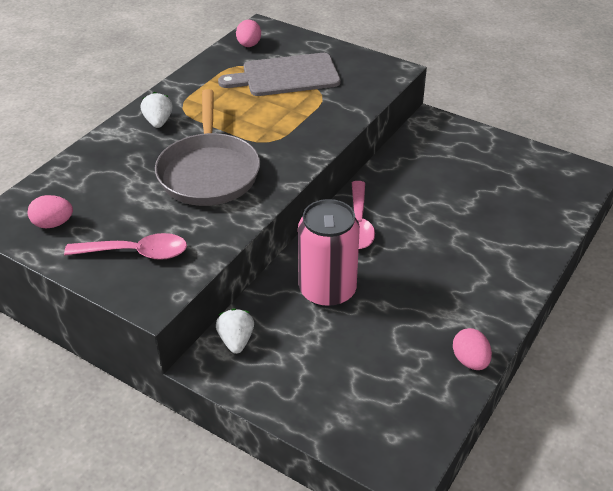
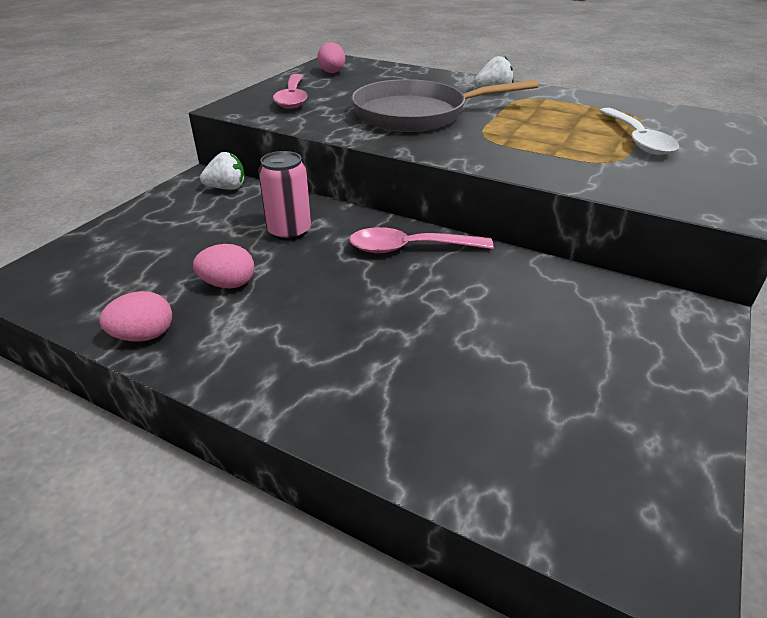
camera: 85 degrees right, 5 degrees down
(249, 45) = (689, 118): pink egg -> pink egg (228, 284)
(286, 76) = (637, 139): grey cutting board -> white spoon
(327, 290) = (289, 231): pink can -> pink can, size x0.66

